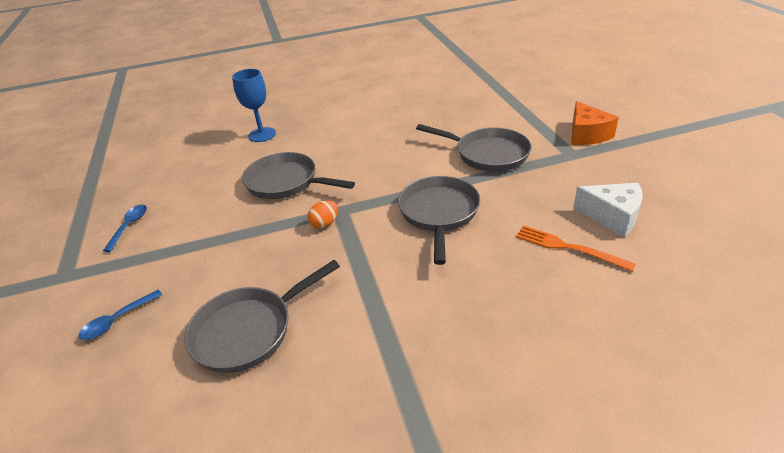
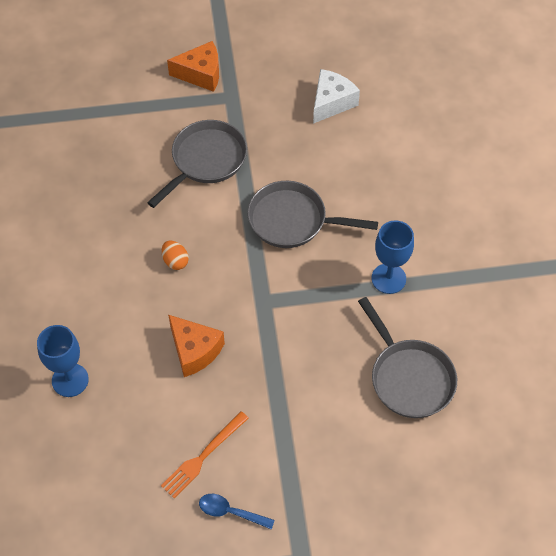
camera: 85 degrees left, 20 degrees up
(117, 320) = (378, 490): blue spoon -> none
(286, 182) = (194, 351): grey pan -> orange cheese
(325, 224) = (281, 315): orange egg -> orange egg (175, 261)
(382, 296) = (388, 278): none -> blue goblet
(569, 248) = (362, 143): orange fork -> orange fork (203, 456)

